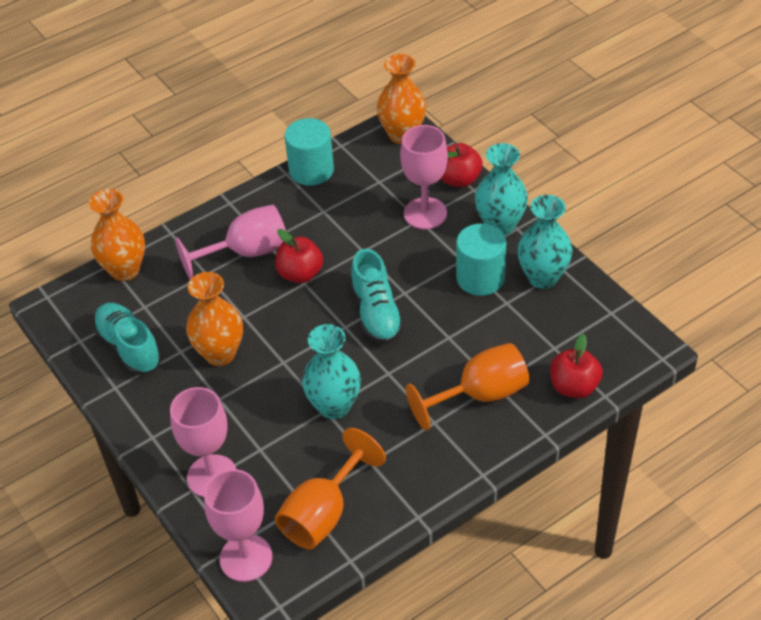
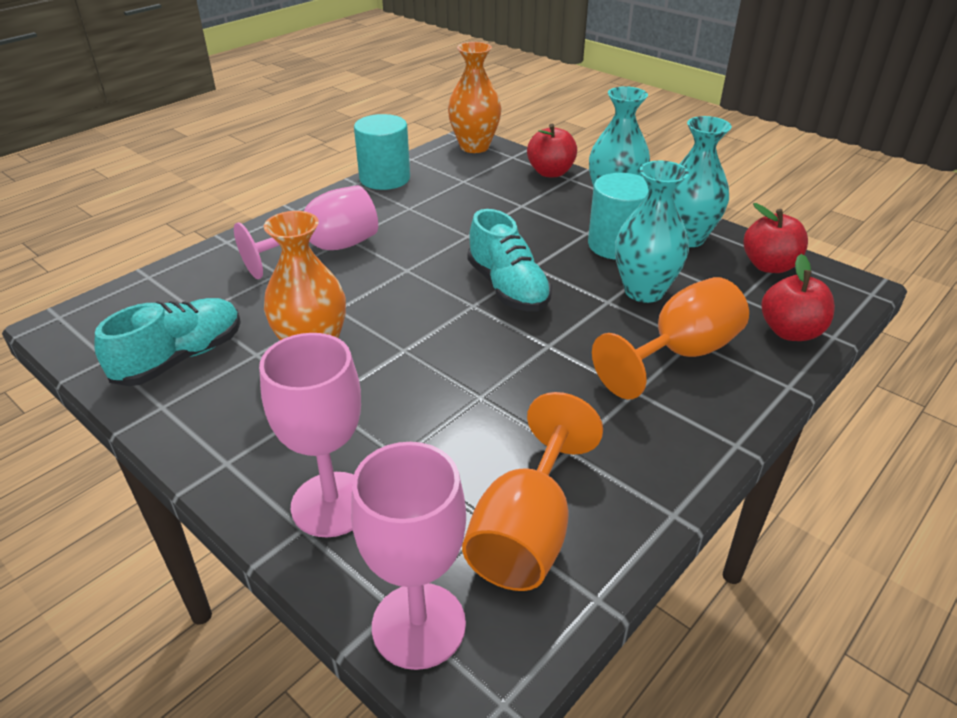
camera: 15 degrees left, 10 degrees down
(125, 270) = (169, 280): orange vase -> none
(129, 347) = (180, 358): turquoise shoe -> turquoise shoe turned 90 degrees clockwise
(300, 274) = (399, 262): red apple -> red apple (769, 266)
(334, 406) = (491, 390): turquoise vase -> turquoise vase (644, 291)
(425, 213) = (526, 200): pink goblet -> none

